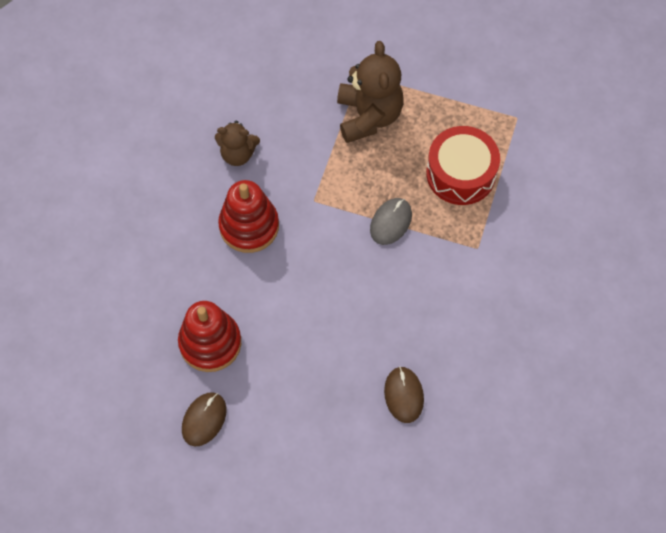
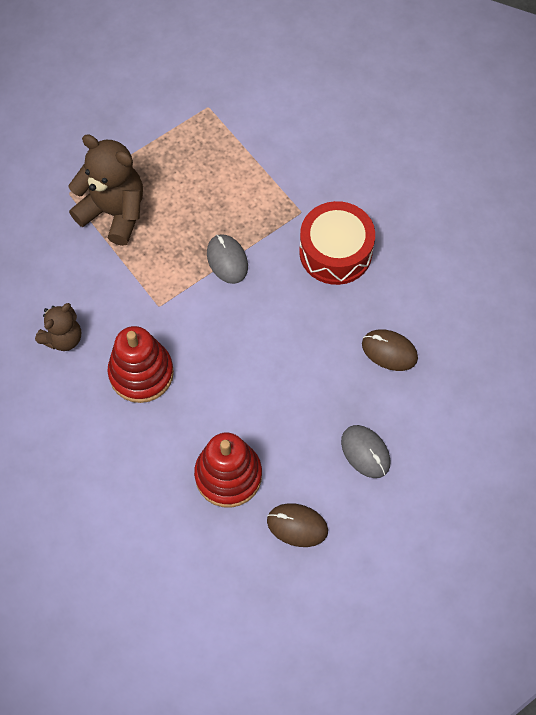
camera: 55 degrees left, 0 degrees up
(204, 419) = (297, 525): brown mouse -> brown mouse turned 45 degrees counterclockwise
(301, 432) = (365, 452): none -> grey mouse
(461, 173) = (225, 180): red drum -> red drum (335, 252)

